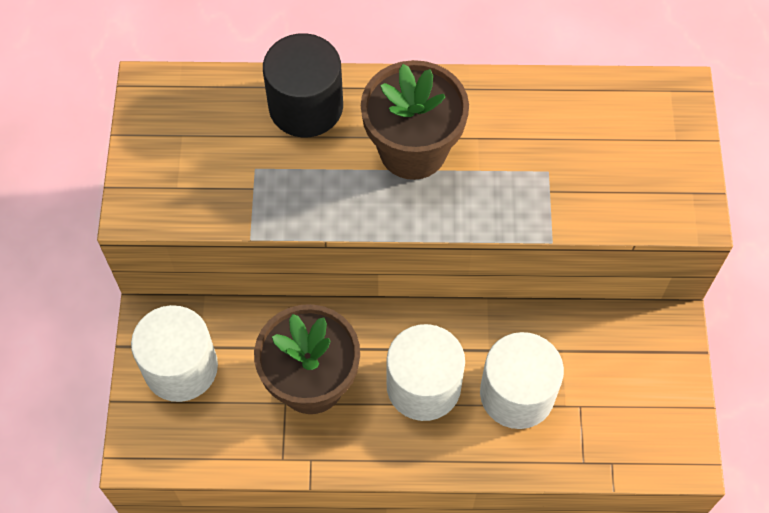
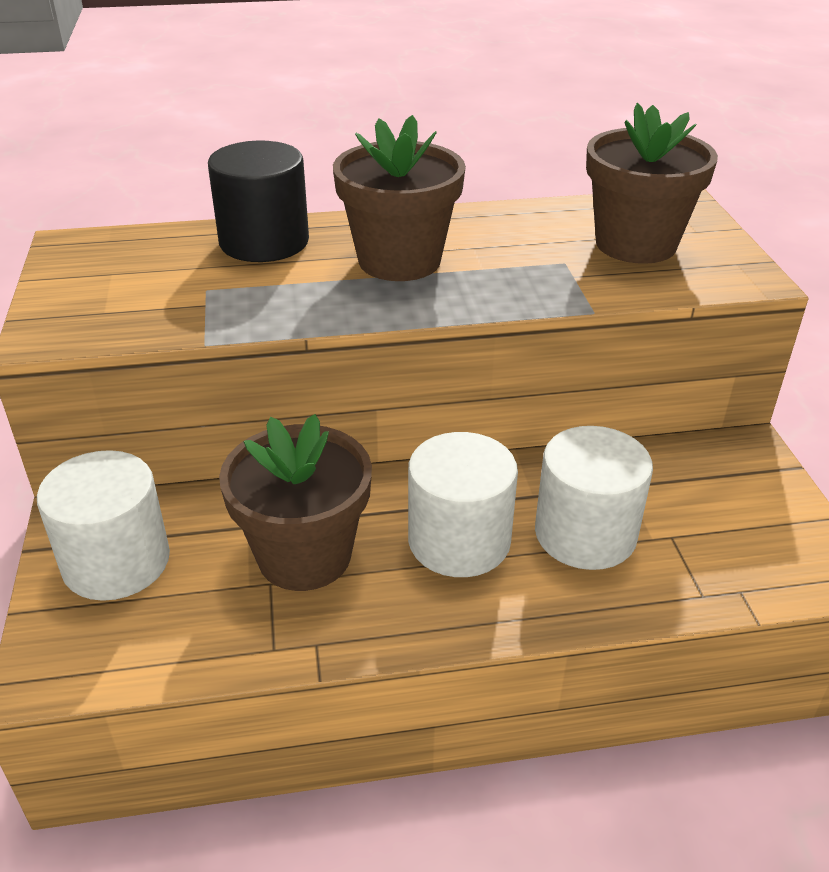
camera: 10 degrees left, 25 degrees down
(616, 153) = (635, 244): none -> brown flower pot

